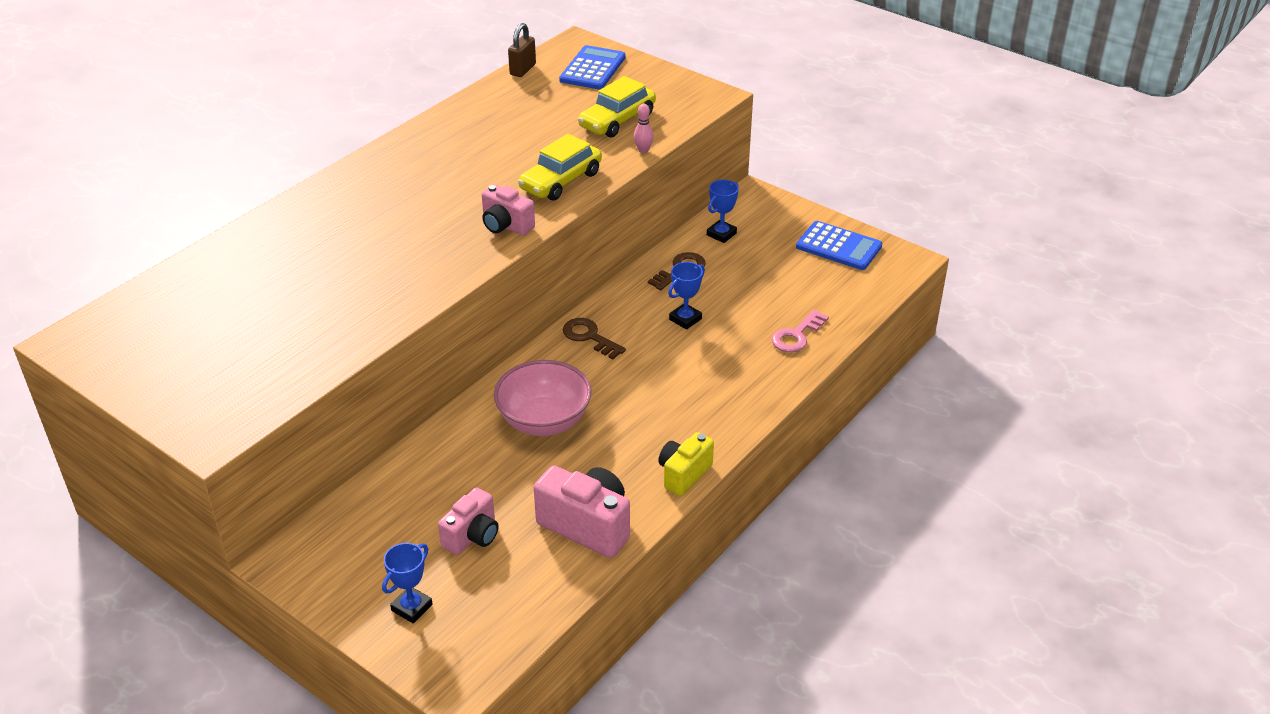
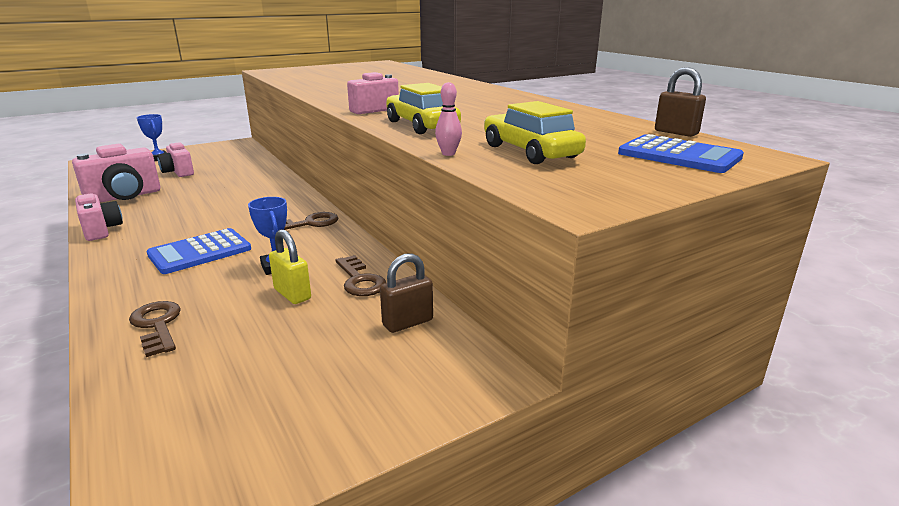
camera: 110 degrees right, 15 degrees down
(544, 421) = (238, 198): pink bowl -> none
(684, 474) = (101, 230): yellow camera -> pink camera
(720, 294) = (292, 294): none -> yellow padlock
(721, 234) = (407, 322): blue trophy -> brown padlock
(796, 336) = (157, 325): pink key -> brown key
(838, 246) = (281, 429): blue calculator -> blue calculator (200, 252)

